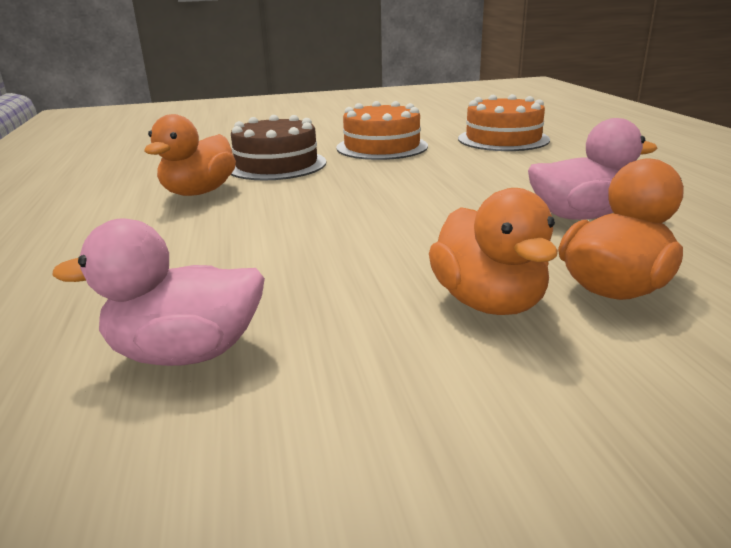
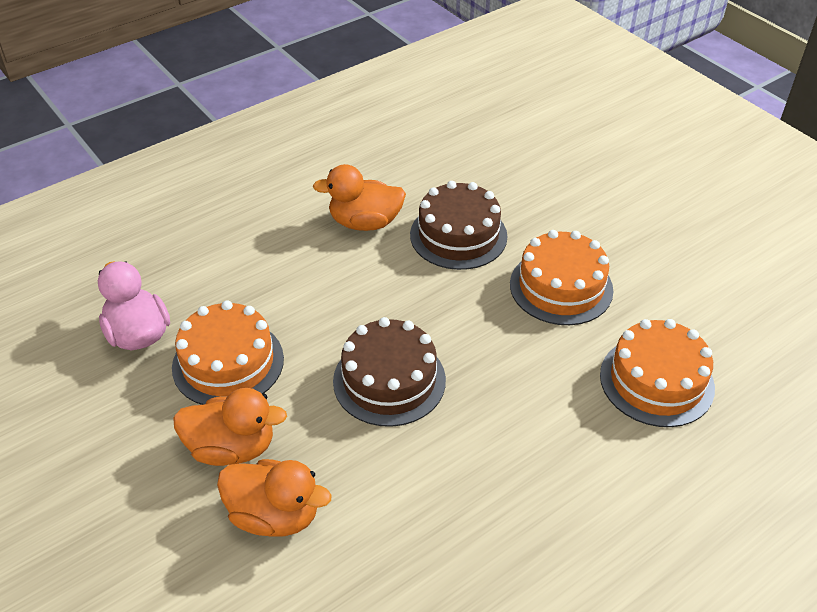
camera: 65 degrees right, 20 degrees up
(329, 287) = (228, 363): none -> orange cake
(437, 210) = (389, 380): none -> brown cake
(488, 302) = (232, 448): orange duck -> orange duck turned 135 degrees counterclockwise
(579, 216) = (415, 481): pink duck -> none

